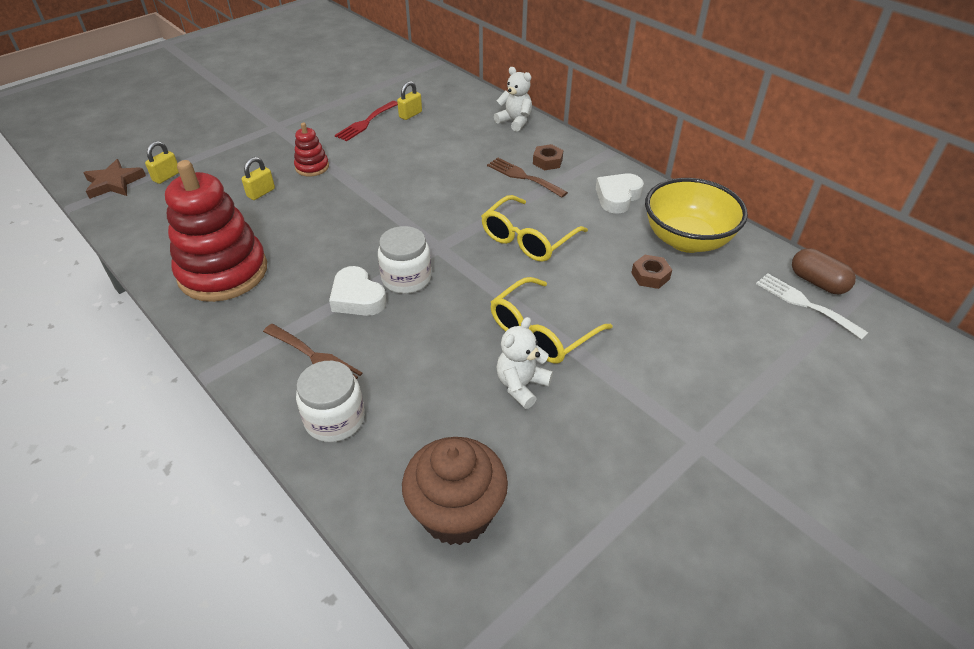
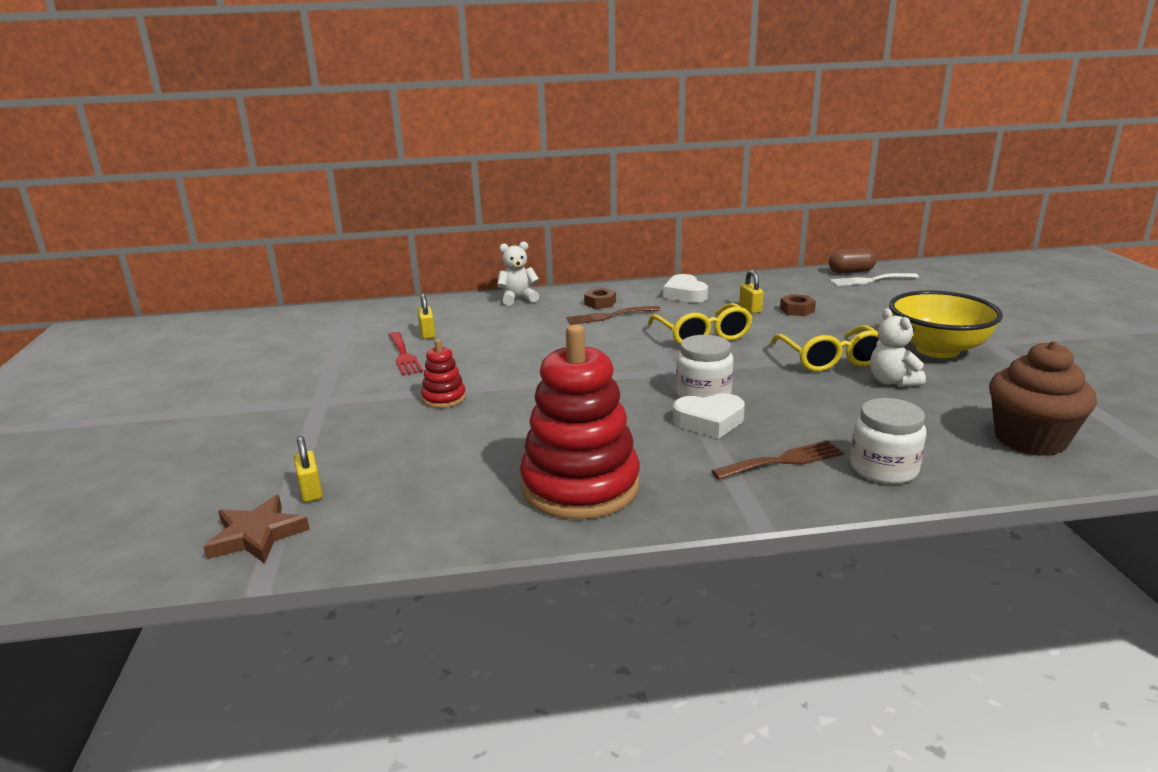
camera: 55 degrees left, 20 degrees down
(261, 193) = (450, 435): yellow padlock -> yellow padlock (750, 309)
(687, 240) = (766, 290): yellow bowl -> yellow bowl (937, 349)

